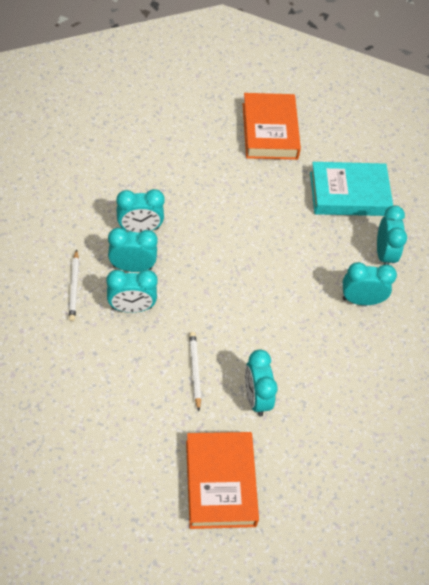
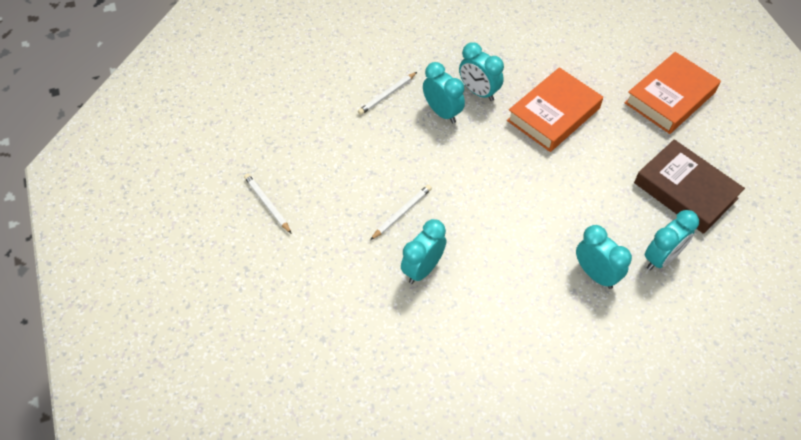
camera: 55 degrees right, 0 degrees up
(88, 456) = (267, 204): none -> white pencil
(131, 307) = (409, 137): turquoise clock -> none
(220, 483) = (327, 299): orange book -> orange book (553, 114)
(349, 194) = (685, 191): turquoise book -> brown book

